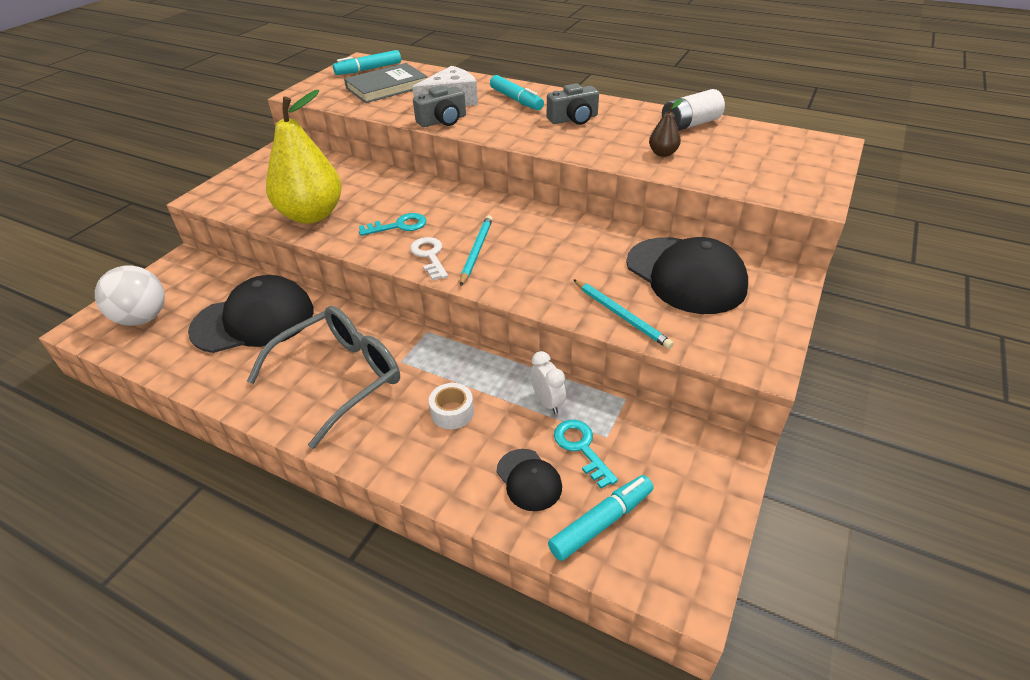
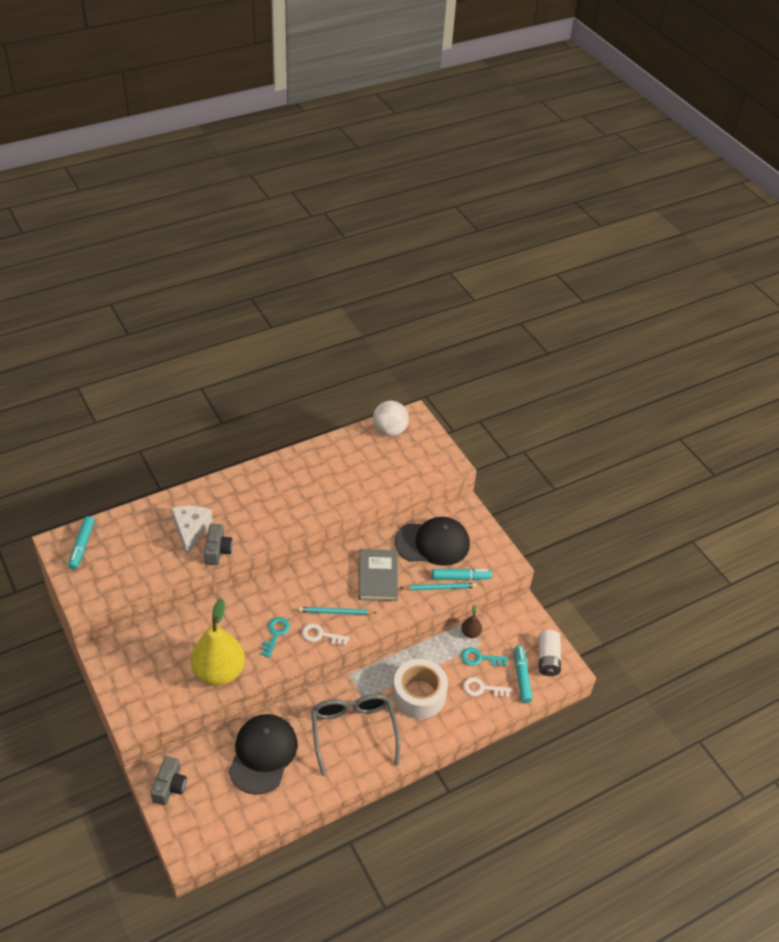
camera: 60 degrees left, 5 degrees up
(143, 318) = (205, 815): white ball -> white ball (389, 431)
(387, 87) = (129, 551): grey book -> grey book (377, 577)
(452, 412) = (419, 695): white tape -> white tape, size x2.13
(476, 251) = (335, 612): turquoise pencil -> turquoise pencil turned 45 degrees counterclockwise
(516, 100) = (226, 499): turquoise marker -> turquoise marker (461, 577)
(529, 480) = (482, 688): black cap -> white key
(547, 402) = (443, 653): white clock -> none
(573, 119) = (281, 491): grey camera -> grey camera (170, 786)
(663, 153) = (359, 483): brown pear -> brown pear (470, 633)
(690, 124) = (340, 449): white battery -> white battery (547, 659)

